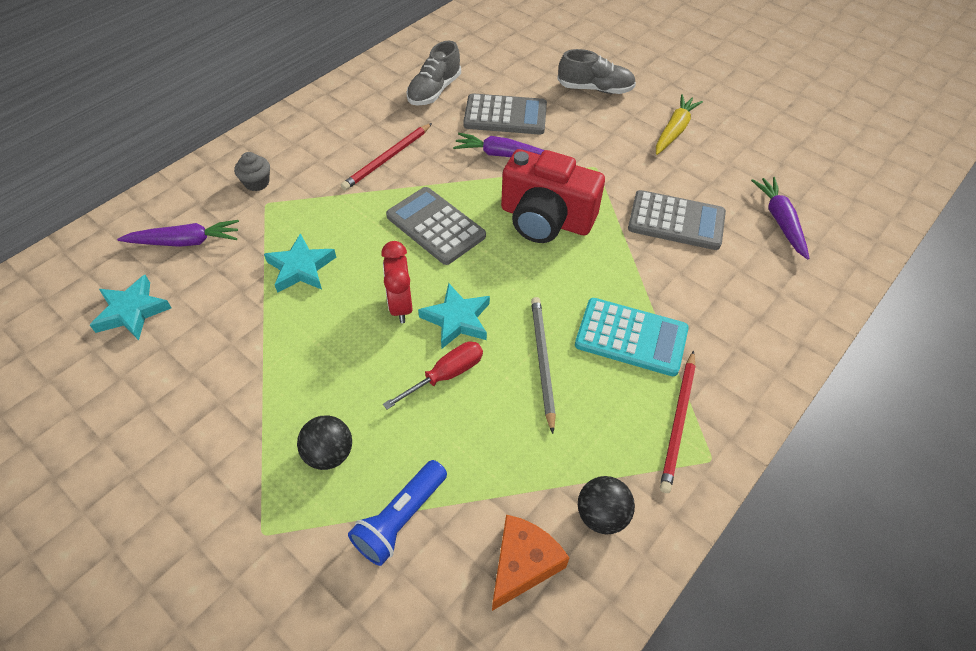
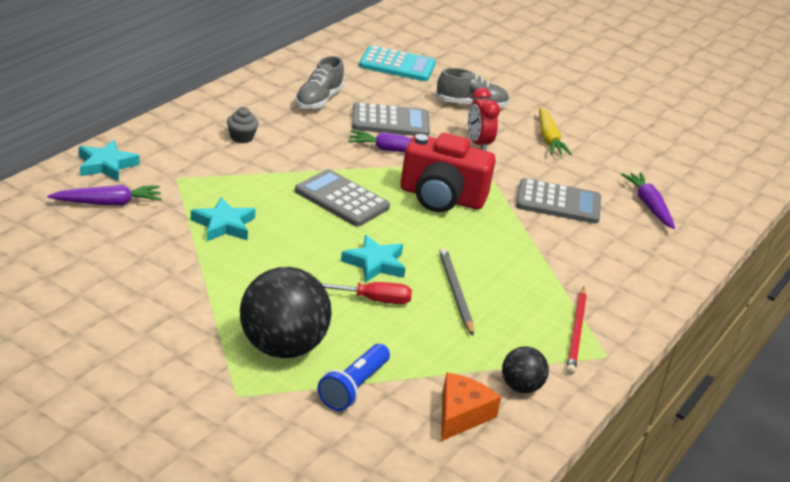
camera: 10 degrees left, 20 degrees down
(132, 311) = (73, 250): turquoise star -> turquoise star (106, 165)
(257, 183) = (164, 162): grey cupcake -> grey cupcake (241, 137)
(329, 454) = (282, 347): black ball -> black ball, size x1.95
(387, 159) = (285, 149): red pencil -> none
(400, 305) = (322, 253): red clock -> red clock (478, 144)
(445, 375) = (372, 300): red screwdriver -> red screwdriver turned 45 degrees clockwise
(631, 337) = (529, 279): turquoise calculator -> turquoise calculator (397, 65)
(674, 130) = (548, 139): yellow carrot -> yellow carrot turned 150 degrees clockwise

